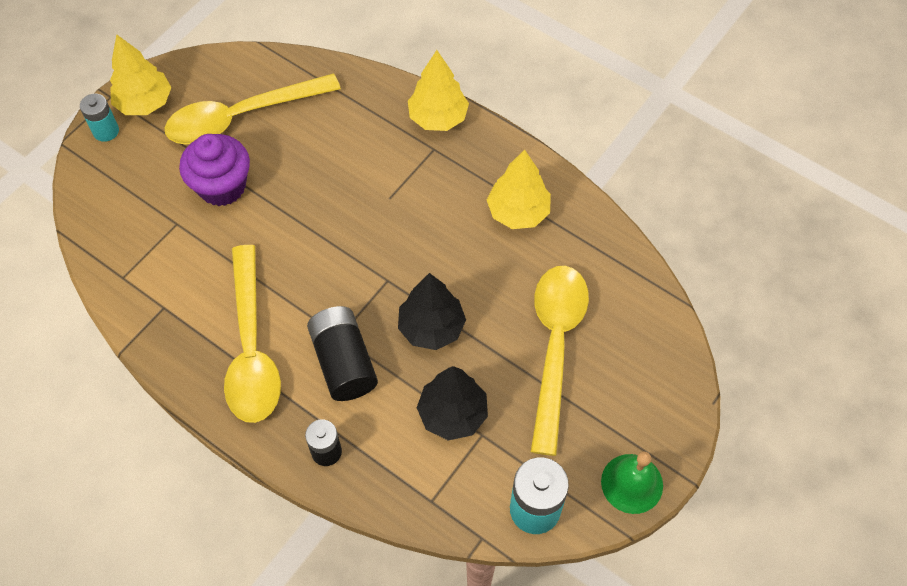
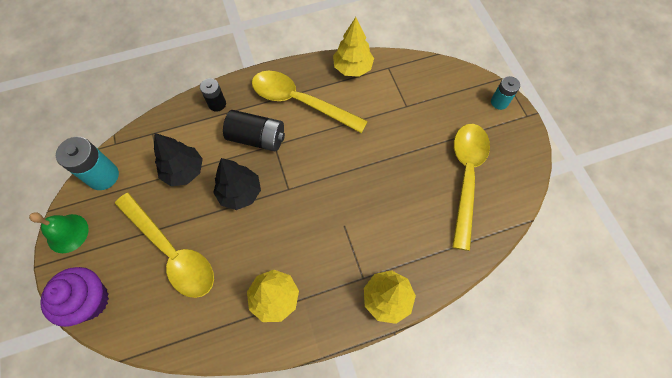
camera: 125 degrees right, 5 degrees up
(144, 103) = (510, 130): yellow tree -> yellow tree (352, 68)
(222, 186) = (417, 140): purple cupcake -> purple cupcake (90, 301)

